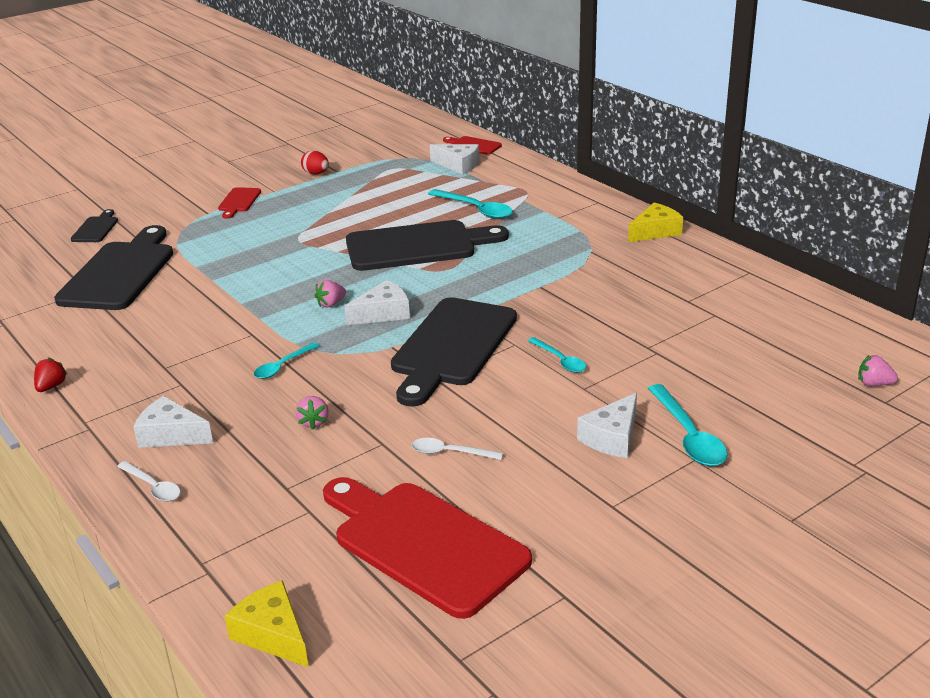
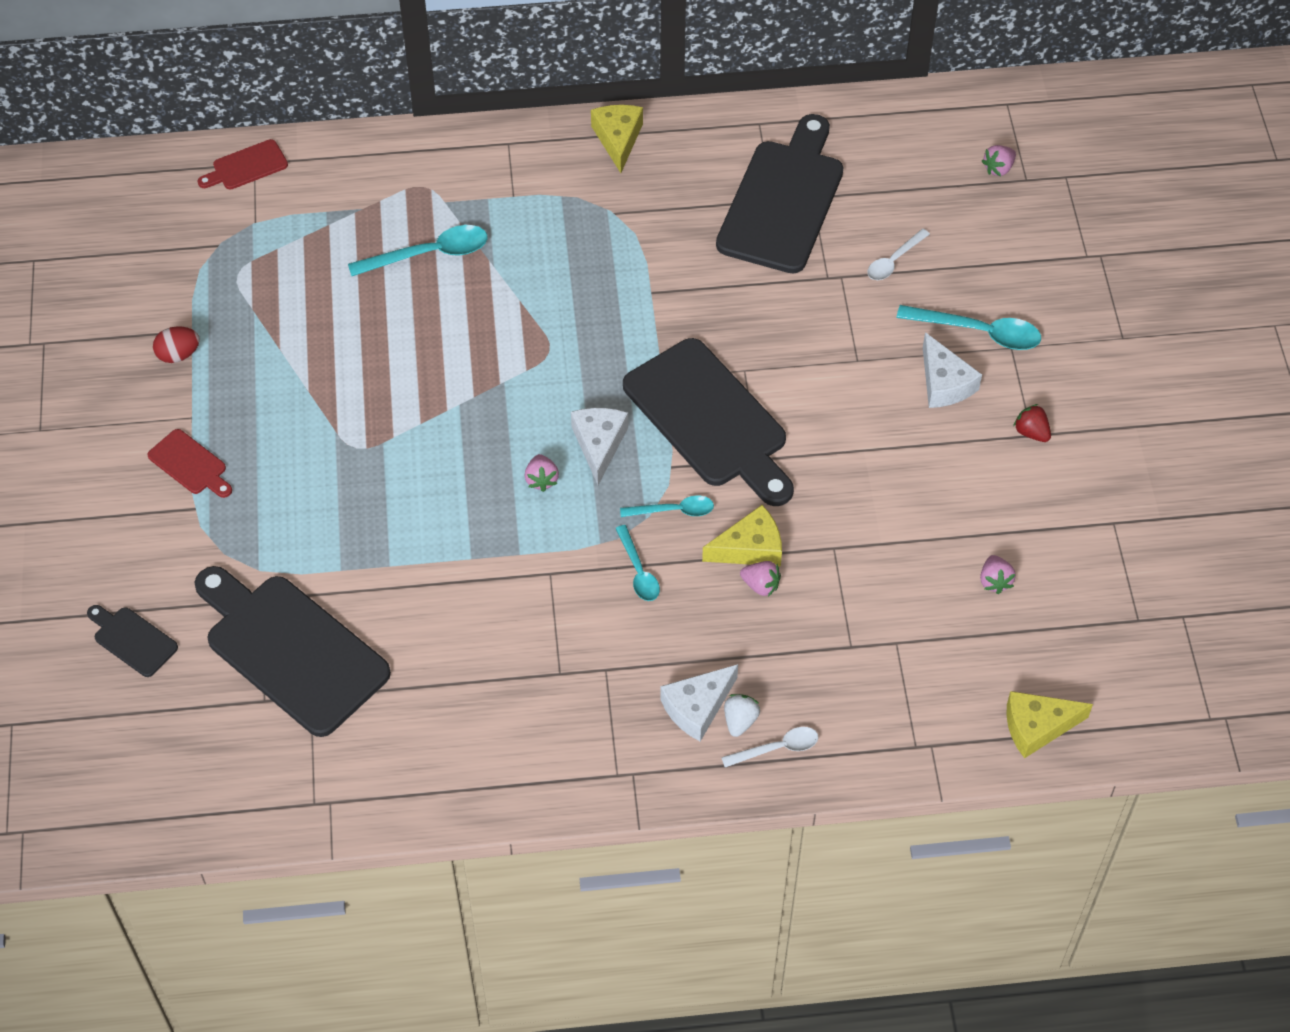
camera: 60 degrees left, 25 degrees up
(51, 387) = (521, 787): red strawberry -> red strawberry (1031, 432)
(170, 459) = (740, 721): none -> white strawberry
(346, 405) = (750, 548): none -> yellow cheese
(417, 246) = (473, 348): black cutting board -> black cutting board (783, 201)
(424, 544) = (994, 581): red cutting board -> pink strawberry
(450, 453) = (884, 505): white spoon -> white spoon (894, 261)
(458, 165) = (291, 209): white cheese -> none
(560, 360) = (799, 352): turquoise spoon -> turquoise spoon (673, 510)

